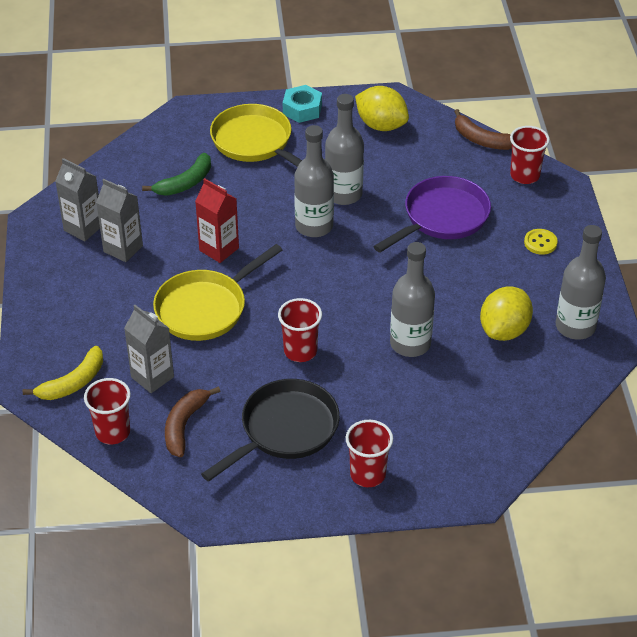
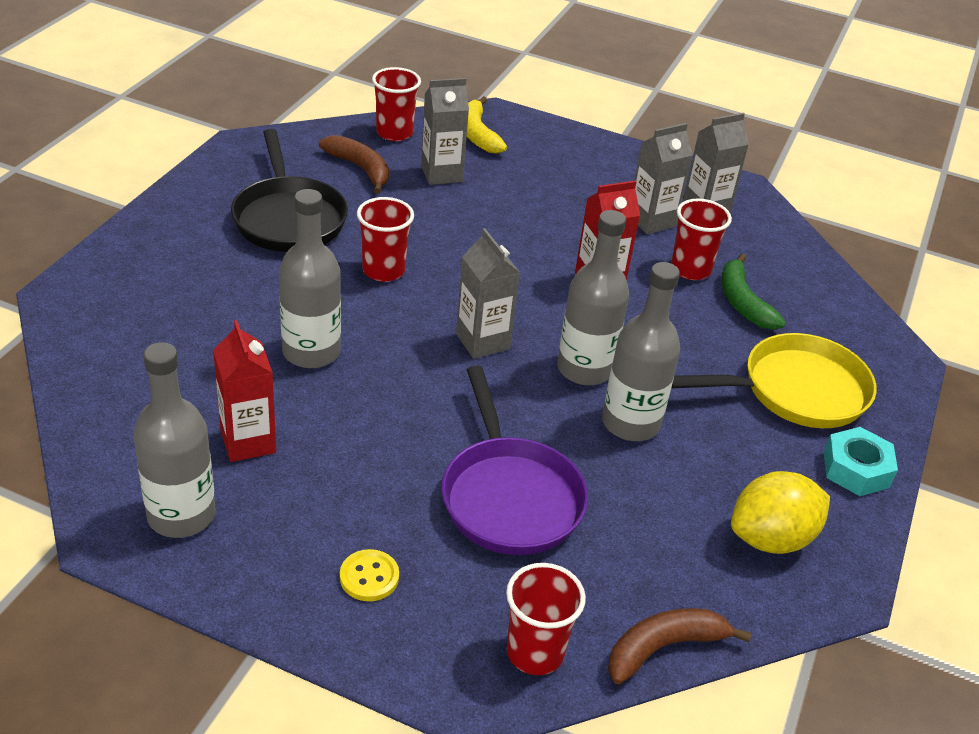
camera: 115 degrees right, 5 degrees down
(205, 308) = (509, 237): yellow pan -> none
(329, 276) = (482, 341): none -> grey carton
(368, 474) = (174, 241): red cup -> red cup (690, 269)
(504, 330) = (248, 442): yellow lemon -> red carton

